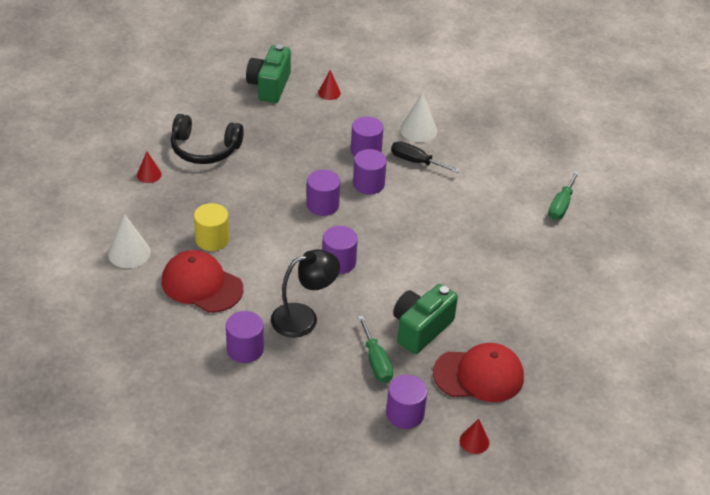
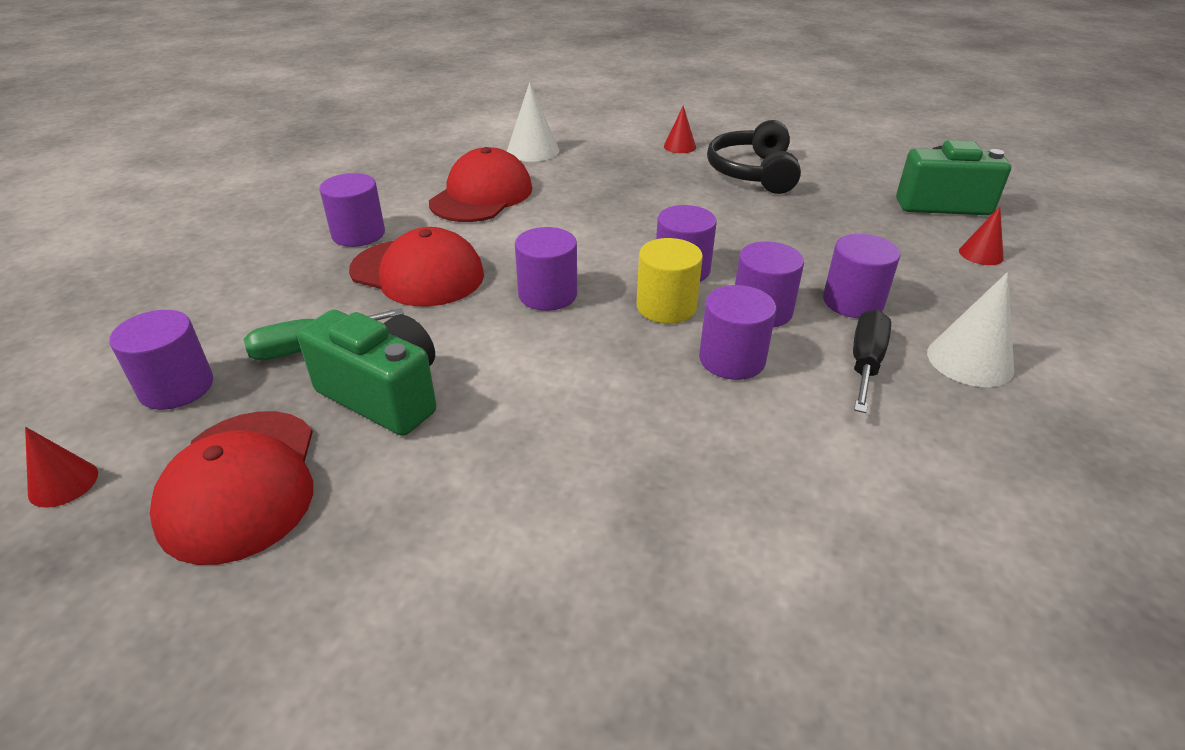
camera: 85 degrees right, 5 degrees down
(212, 239) = (571, 194): yellow cylinder -> yellow cylinder (666, 307)
(304, 318) = (417, 273): black lamp -> red cap
(408, 203) = (732, 359): none -> purple cylinder
(561, 206) = (867, 646): green screwdriver -> none

